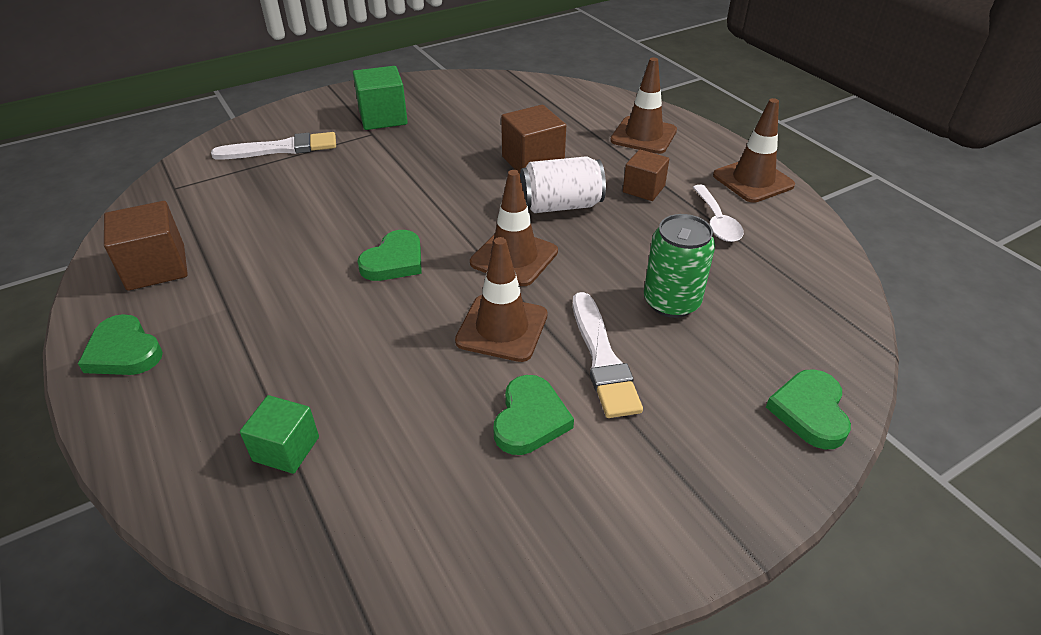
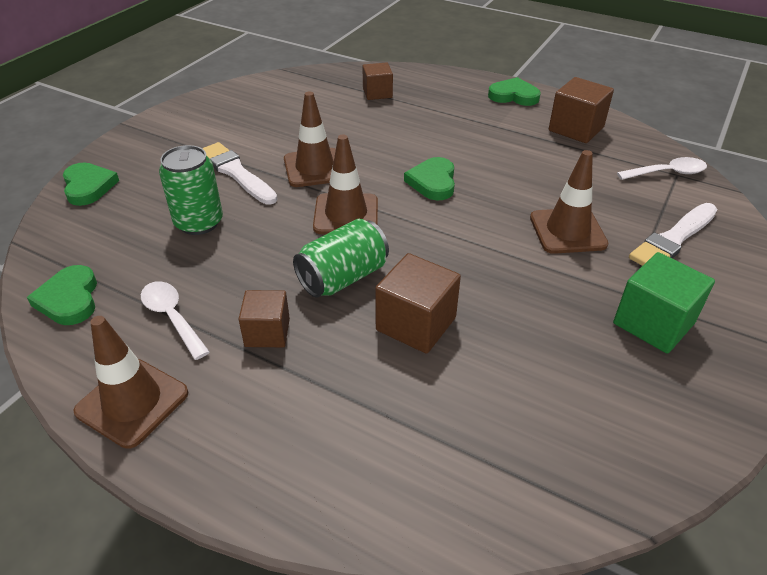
camera: 150 degrees right, 0 degrees up
(179, 191) = (667, 173): none -> white spoon
(286, 449) = (377, 93): green cube -> brown cube
(530, 419) = (264, 135): green heart -> green heart (69, 299)
(561, 205) = (343, 277): white can -> green can
(643, 135) = (308, 437): brown traffic cone -> brown traffic cone (567, 231)

